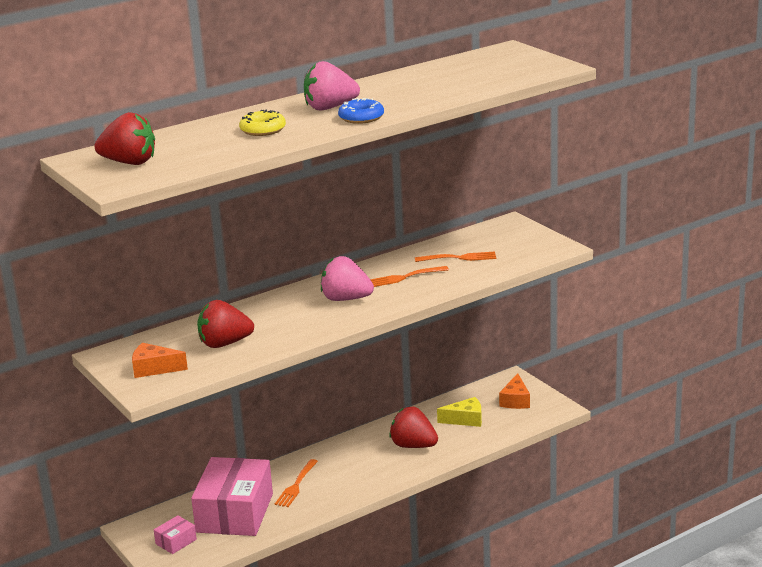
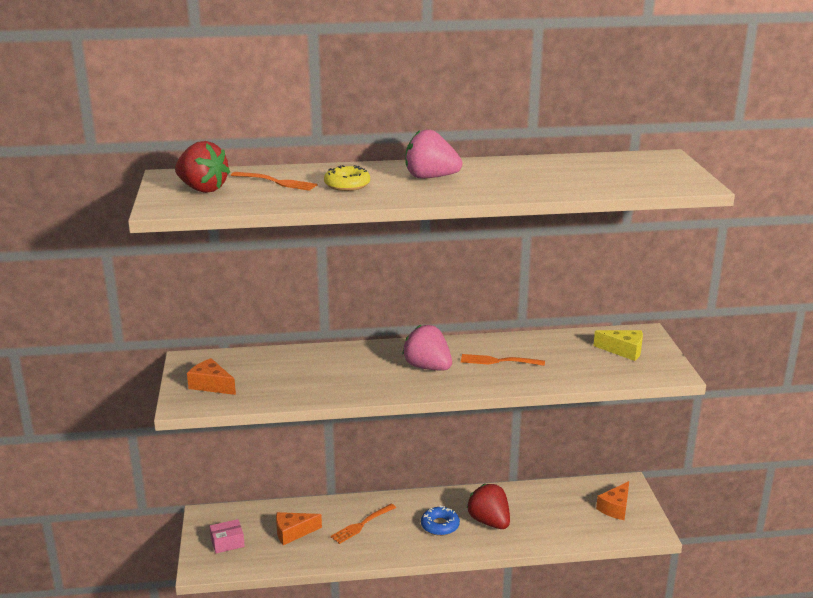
camera: 25 degrees right, 0 degrees up
(224, 344) = (288, 379): red strawberry -> none
(234, 513) = (293, 532): pink box -> orange cheese
(361, 117) = (446, 193): blue donut -> blue donut (440, 525)
(458, 258) = (565, 356): orange fork -> orange fork (276, 182)
(465, 420) = (555, 512): yellow cheese -> yellow cheese (623, 351)

